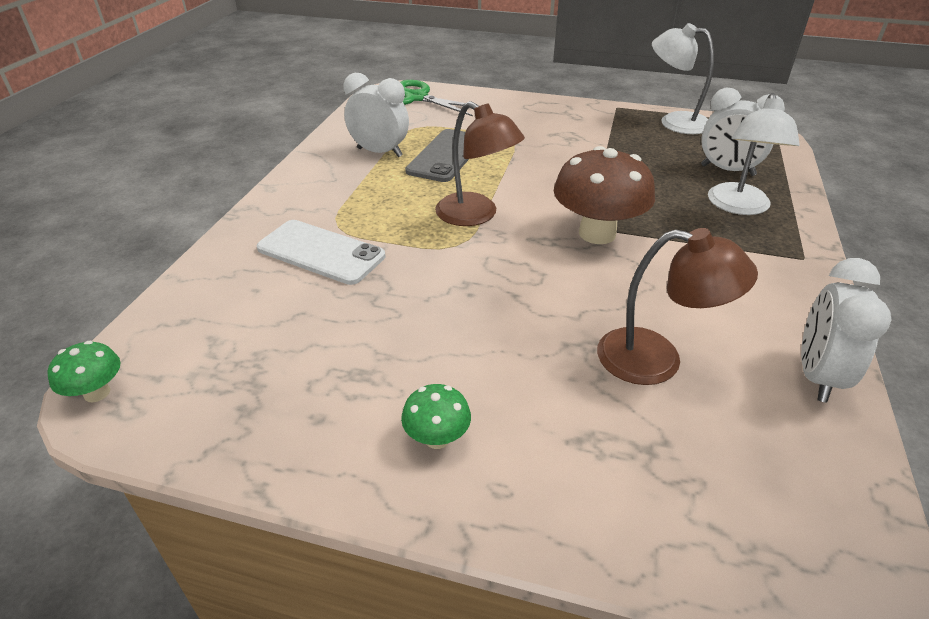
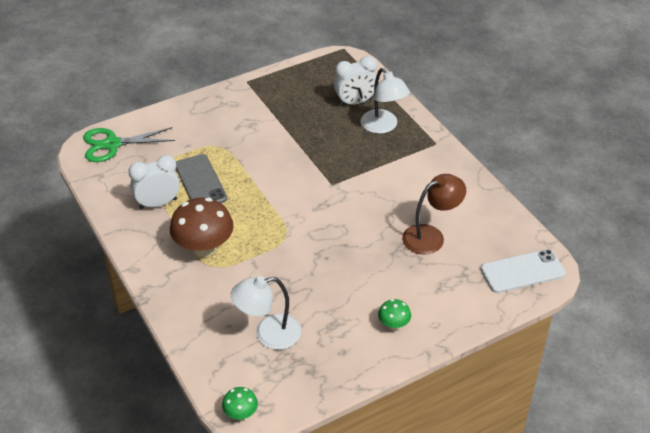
camera: 45 degrees left, 5 degrees up
(321, 252) = (228, 285): white phone -> white phone (522, 271)
(476, 215) = (271, 212): brown lamp -> none
(597, 233) = (340, 186): brown mushroom -> brown mushroom (204, 248)
(674, 122) = (292, 76): white lamp -> white lamp (268, 334)
(817, 376) = (488, 203): white clock -> none

